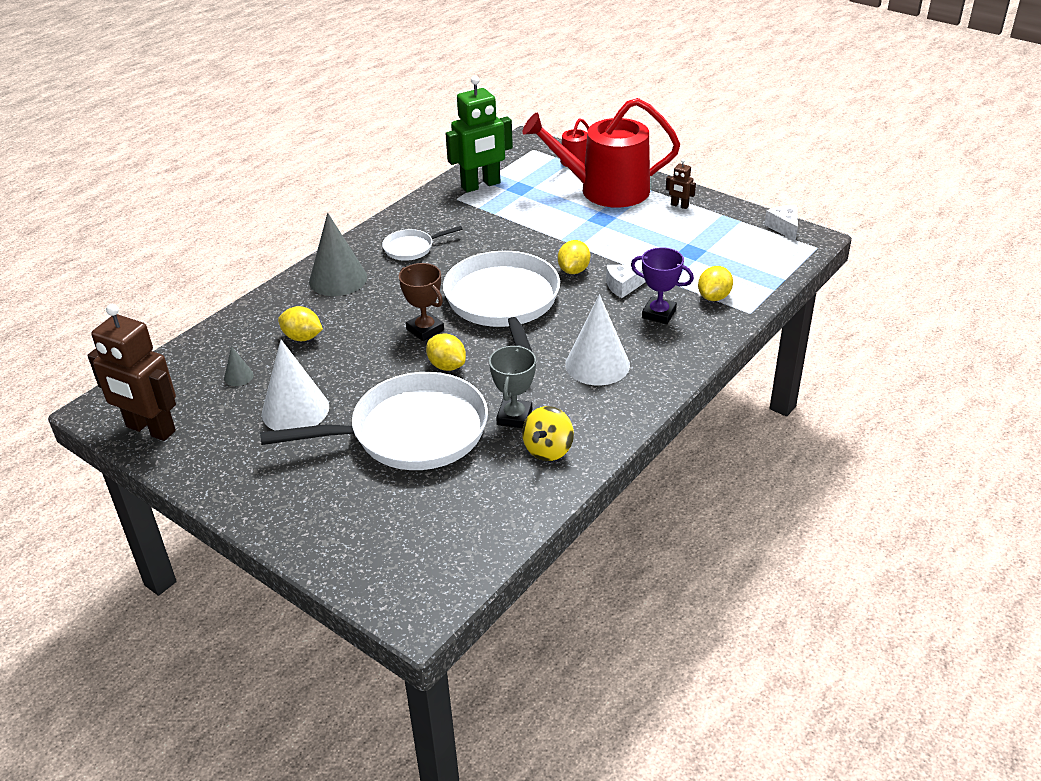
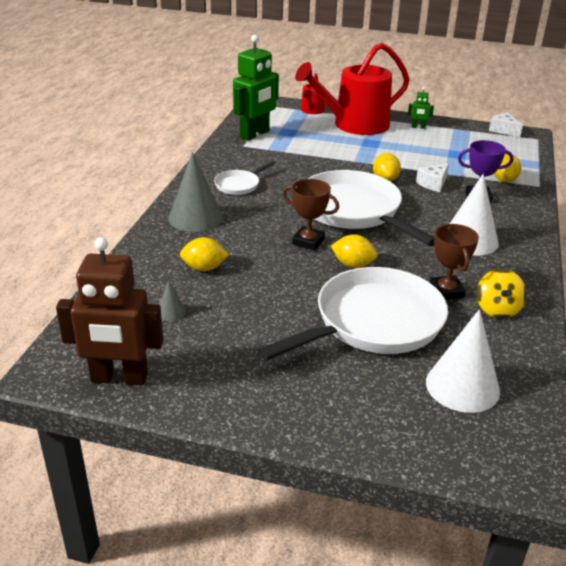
camera: 25 degrees left, 5 degrees down
(295, 410) = (251, 328): white cone -> white cone (462, 386)
(514, 417) = (446, 291): grey trophy -> brown trophy
(679, 206) = (418, 127): brown robot -> green robot

